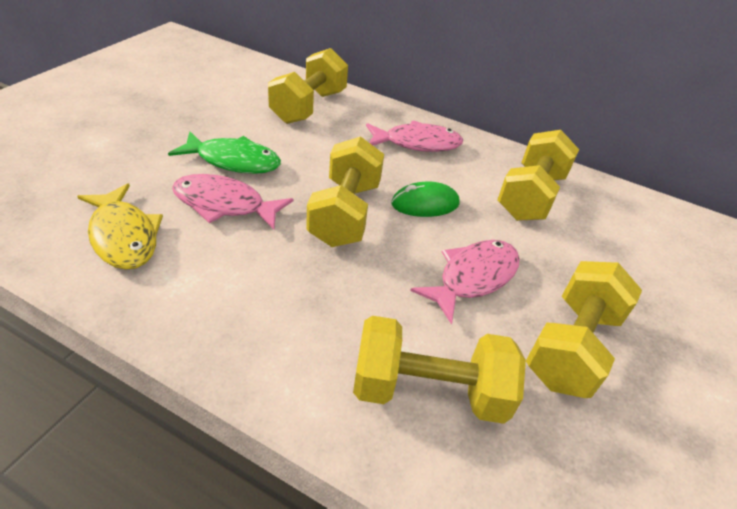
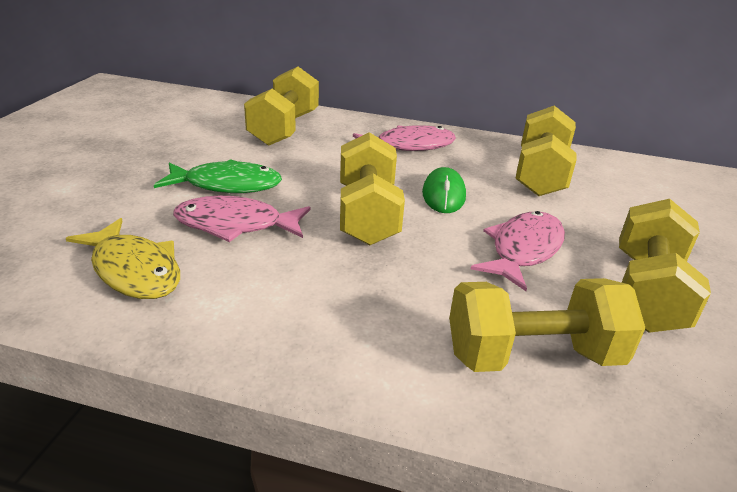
camera: 10 degrees left, 10 degrees down
(425, 204) = (443, 195): green mouse -> green mouse turned 60 degrees counterclockwise

